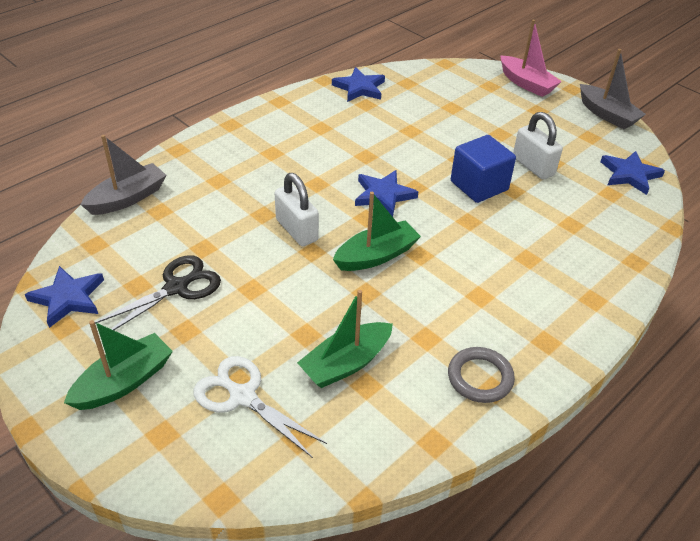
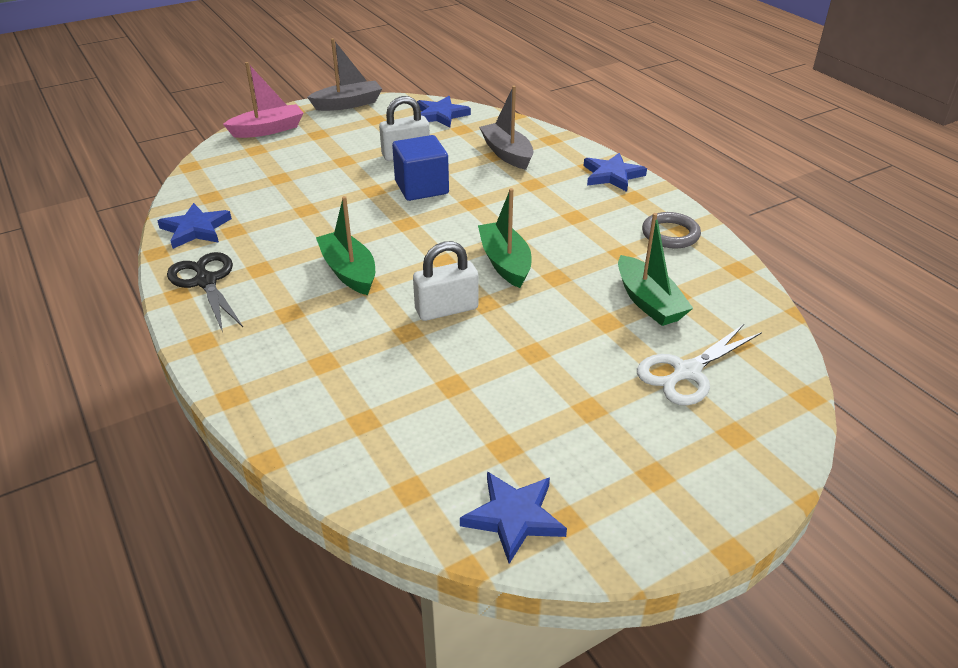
camera: 75 degrees left, 5 degrees down
(124, 382) = (663, 462): green boat -> green boat (349, 272)
(127, 198) = (322, 452): grey boat -> grey boat (507, 154)
(177, 287) = (517, 411): black scissors -> black scissors (206, 281)
(383, 195) = (411, 244): blue star -> blue star (612, 175)

